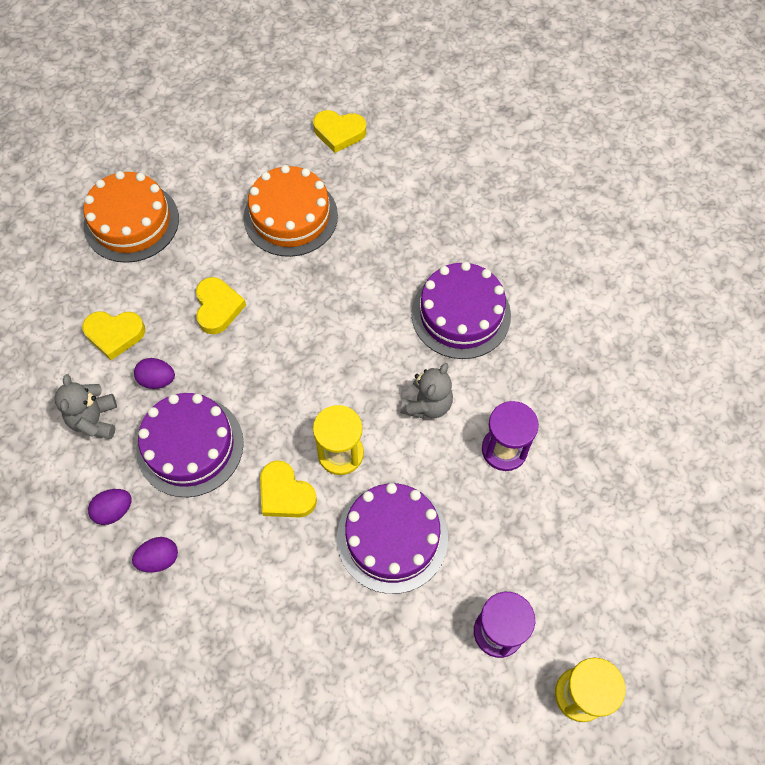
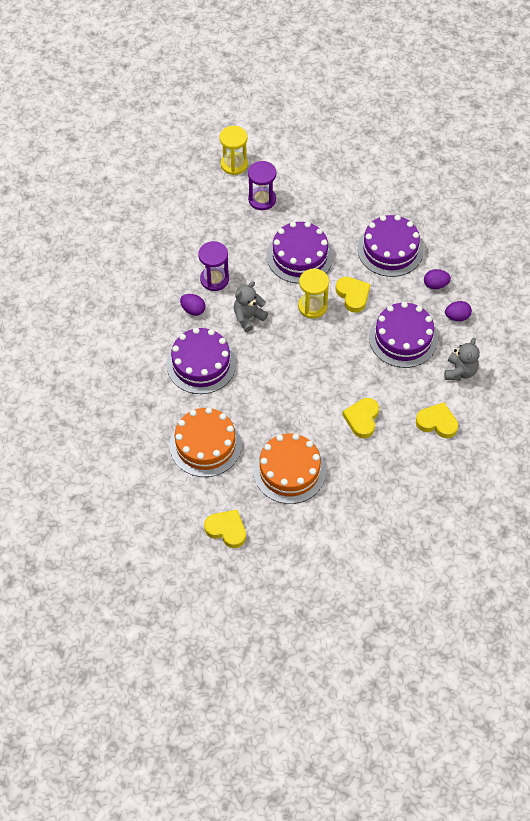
camera: 160 degrees left, 5 degrees down
(131, 222) = (408, 504): orange cake -> orange cake (205, 444)
(157, 380) = (414, 384): purple egg -> purple egg (193, 310)
(249, 603) = (390, 249): none -> purple cake

